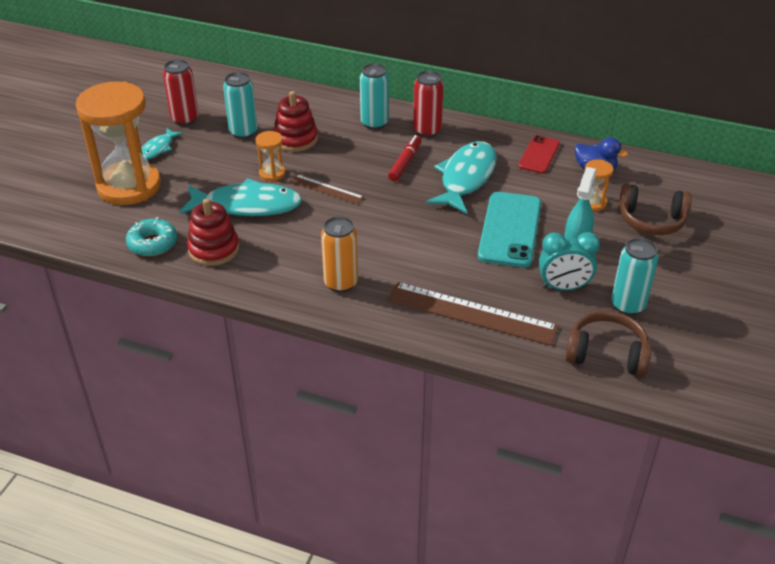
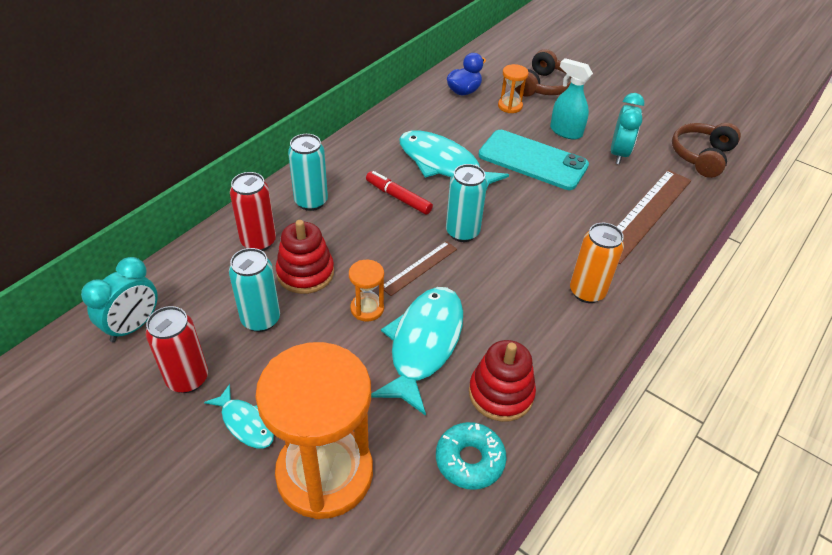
camera: 75 degrees left, 5 degrees up
(219, 88) = (133, 326): none -> turquoise clock
(427, 131) = (348, 168): red can -> red can (258, 242)
(539, 155) = (427, 113): red phone -> none
(628, 305) = (646, 129): turquoise can -> turquoise can (462, 232)

